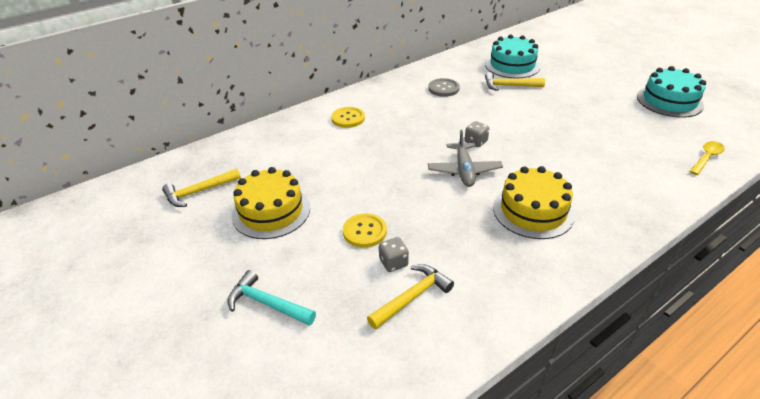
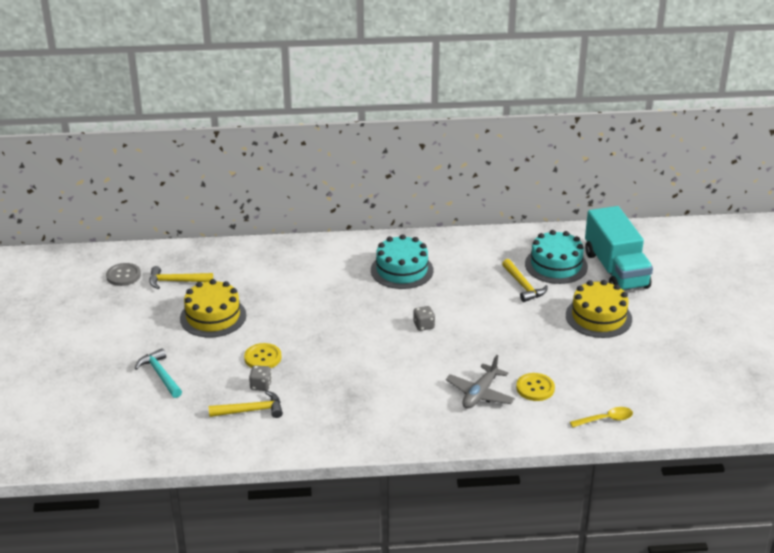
camera: 30 degrees right, 5 degrees down
(348, 118) = (342, 262): yellow button -> yellow button (535, 388)
(443, 88) = (457, 265): grey button -> grey button (123, 275)
(464, 170) = (385, 345): grey plane -> grey plane (480, 394)
(509, 86) = (523, 286): yellow hammer -> yellow hammer turned 150 degrees counterclockwise
(533, 211) = (399, 395): yellow cake -> yellow cake (598, 317)
(554, 55) = (615, 270): none -> turquoise truck
(669, 101) = (658, 360): turquoise cake -> turquoise cake (402, 270)

